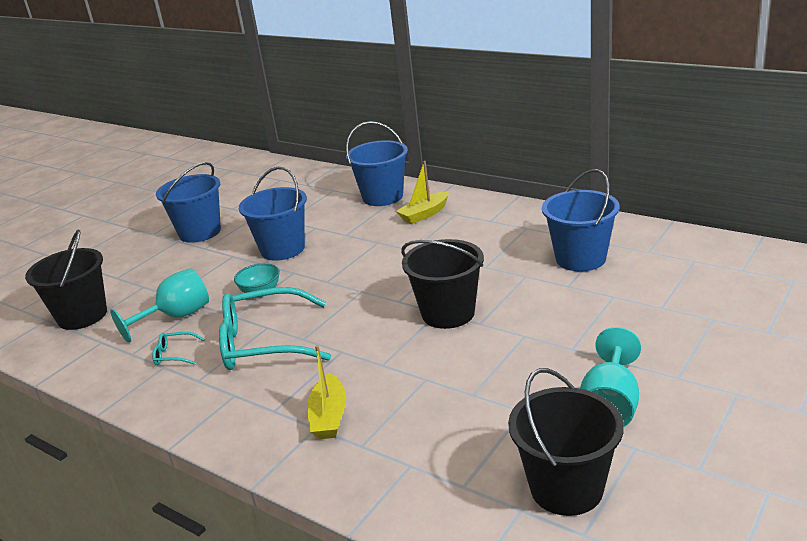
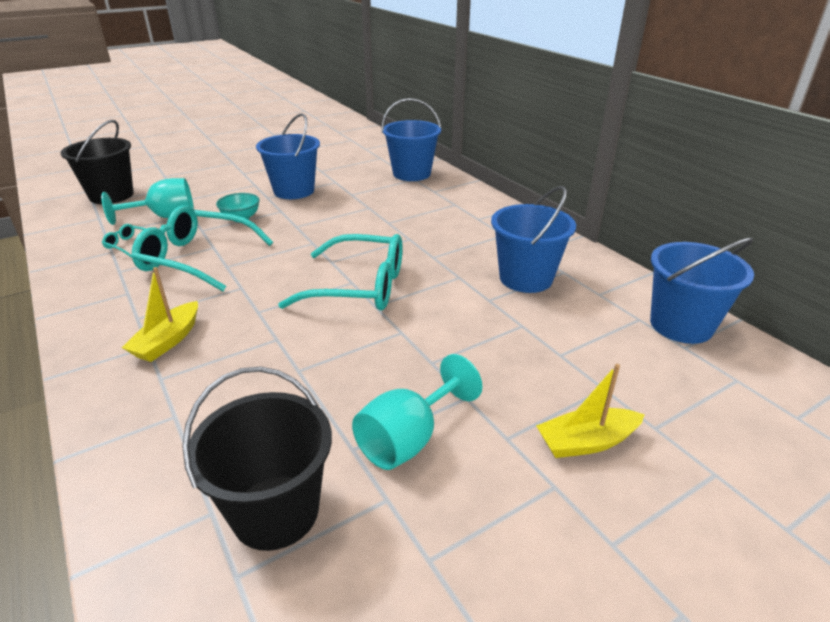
camera: 20 degrees right, 5 degrees up
(200, 232) = (254, 161): blue bucket -> blue bucket (681, 325)
(424, 214) = (429, 197): yellow boat -> yellow boat (586, 442)
(448, 313) = (358, 286): black bucket -> turquoise glasses

